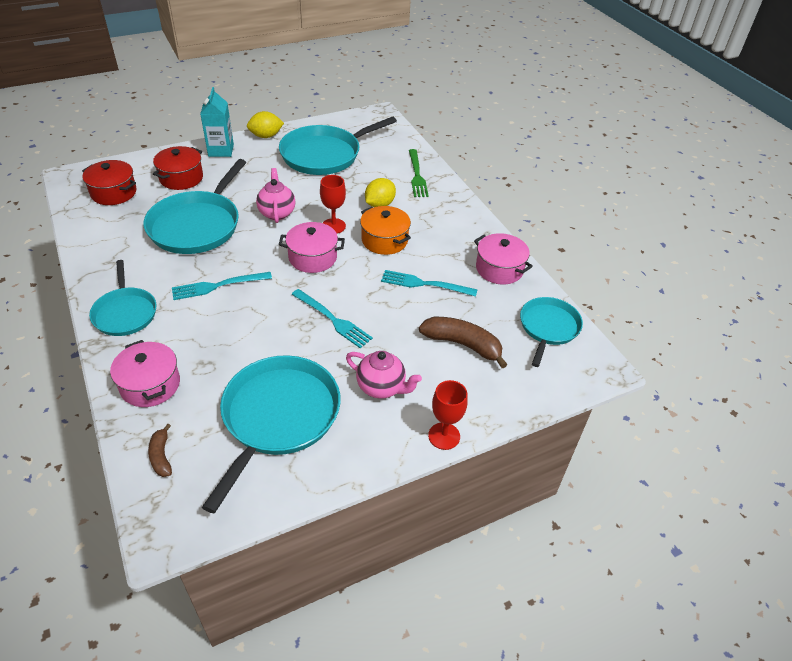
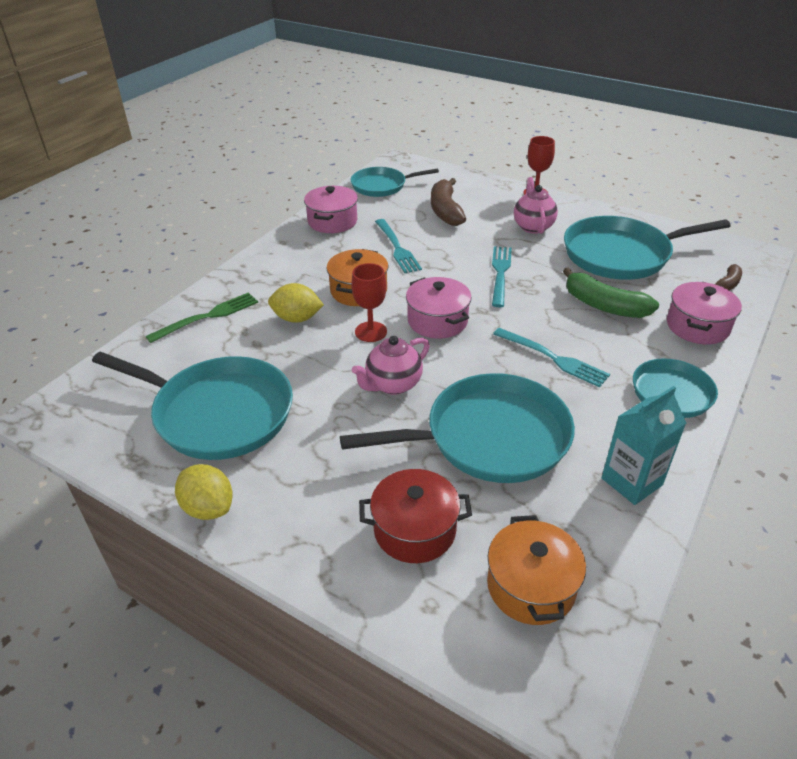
camera: 120 degrees left, 5 degrees down
(114, 193) = (531, 586): red pot -> orange pot
(221, 150) = (298, 536): turquoise carton -> turquoise carton (631, 481)
(233, 350) = (603, 306): none -> green banana

